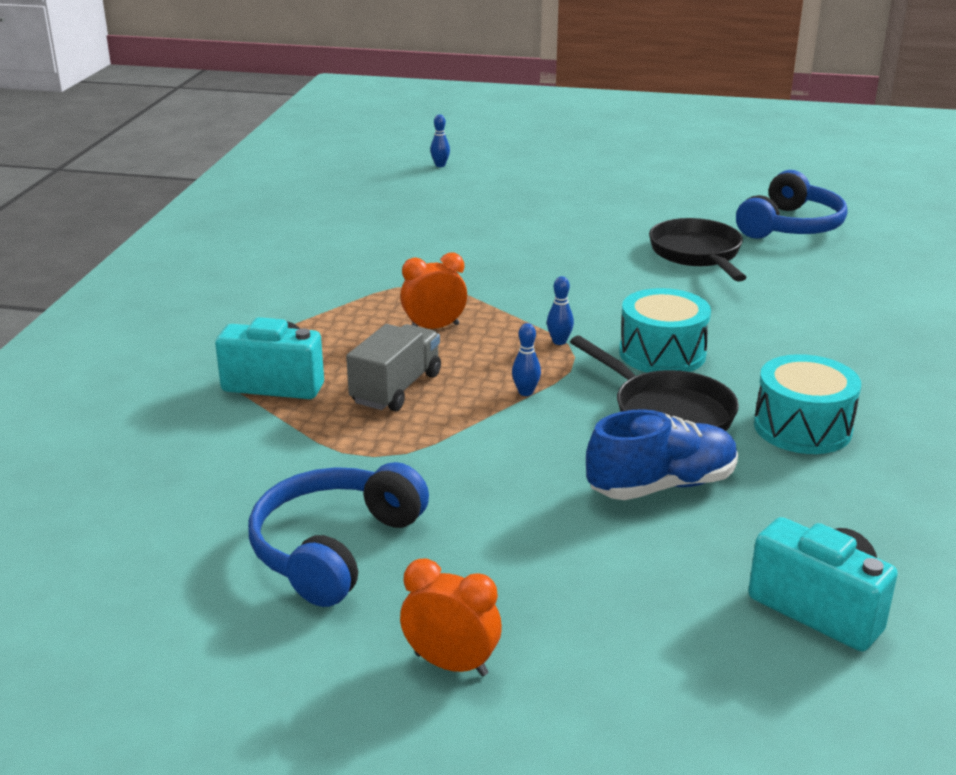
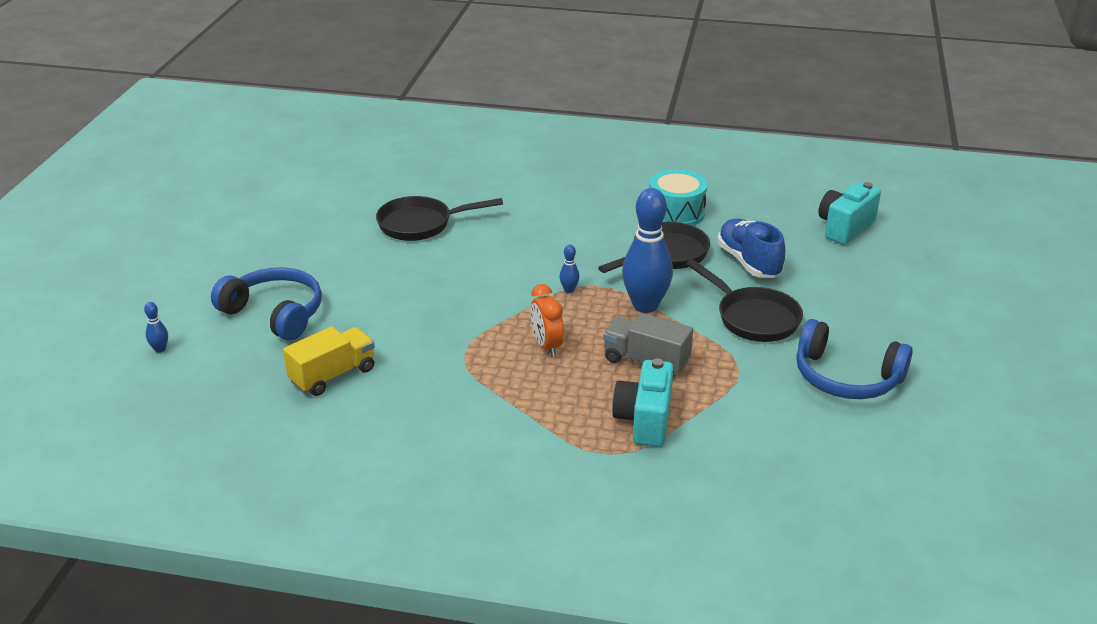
camera: 90 degrees left, 5 degrees up
(391, 229) = (333, 375): none -> yellow truck
(451, 664) = (930, 333): orange clock -> none
(498, 477) = (753, 318): none -> black pan
(525, 392) = (645, 306): blue bowling pin -> blue bowling pin, size x2.46
(662, 353) = (585, 251): turquoise drum -> none
(791, 226) = (373, 182): blue headphones -> blue headphones (275, 313)

